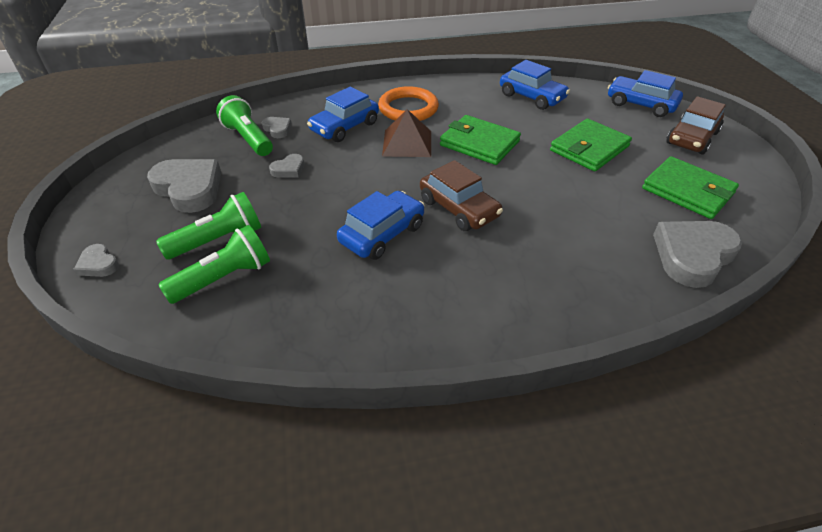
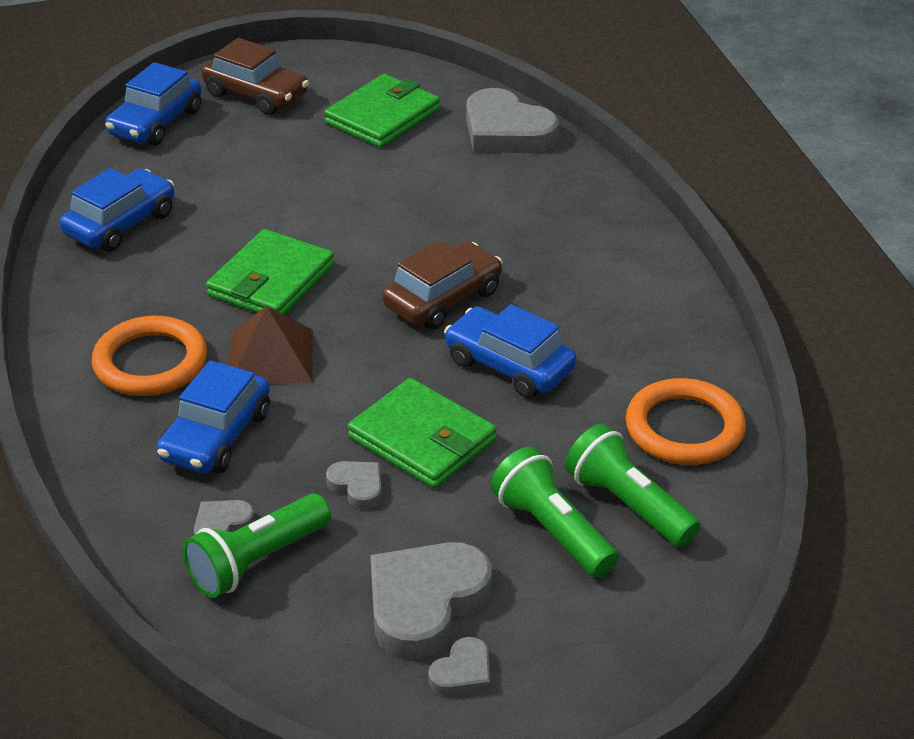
camera: 95 degrees left, 5 degrees down
(98, 264) = (632, 656): grey heart -> grey heart (462, 673)
(290, 320) = (684, 428): none -> orange ring
(345, 127) = (216, 436): blue car -> blue car turned 75 degrees clockwise
(589, 148) = (284, 180): green wallet -> green wallet (422, 439)

